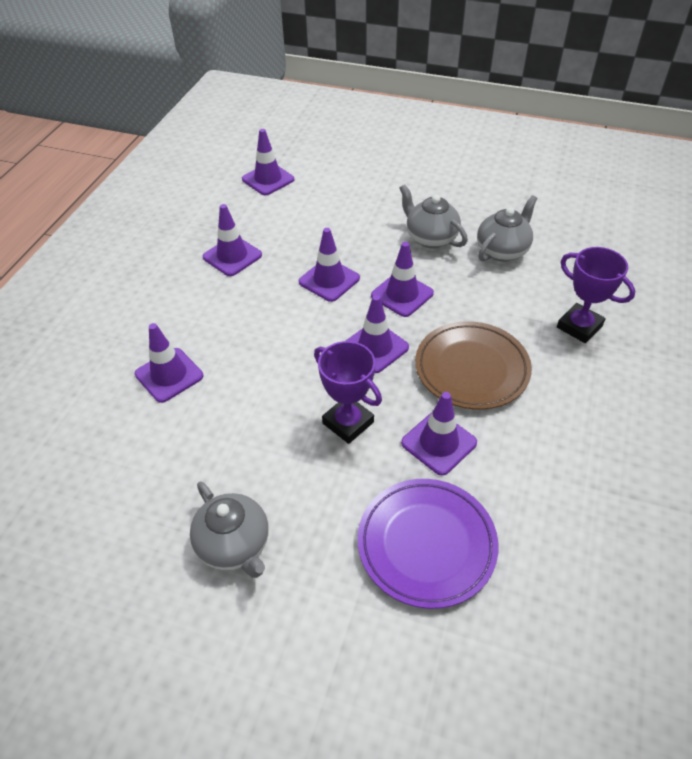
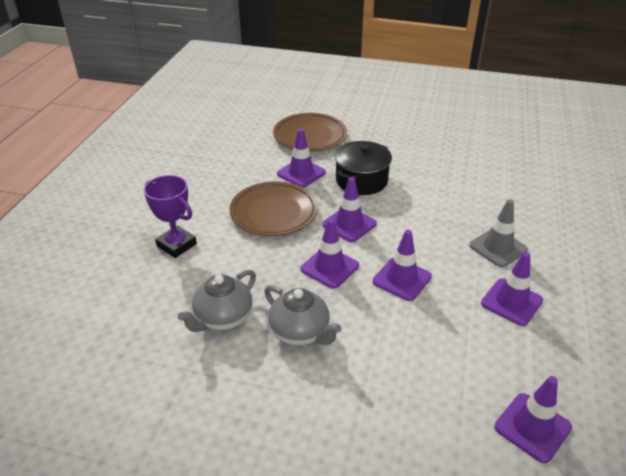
camera: 175 degrees right, 10 degrees down
(169, 375) = (500, 202): purple traffic cone -> none
(212, 310) = (498, 247): none -> grey traffic cone
(235, 545) = (411, 133): grey teapot -> none
(348, 423) = (361, 180): purple trophy -> black pot
(426, 544) = (310, 136): purple plate -> brown plate

